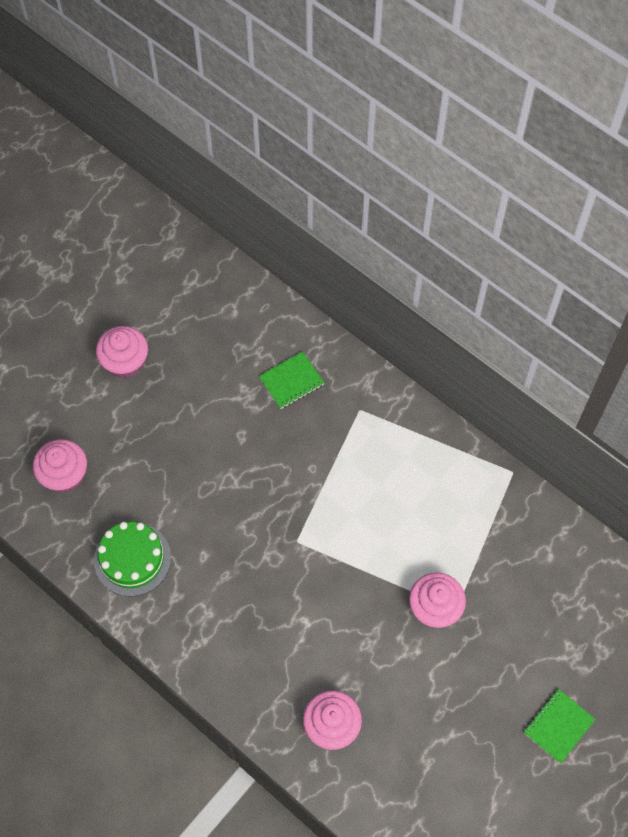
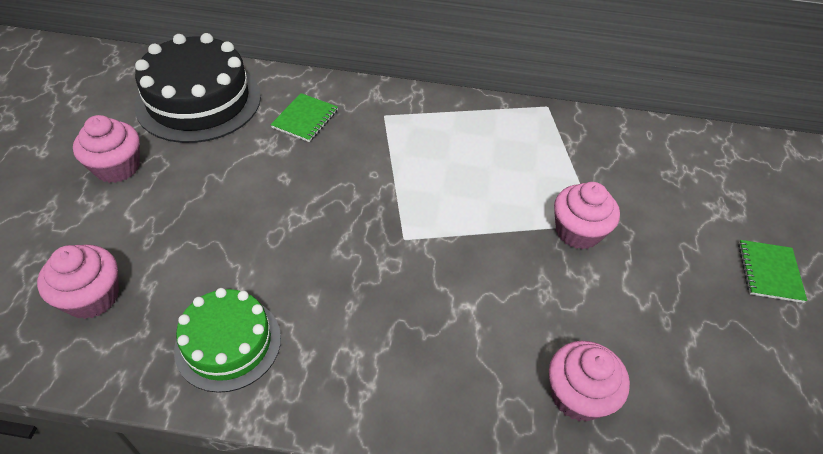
camera: 35 degrees left, 15 degrees down
(217, 317) = (199, 101): none -> black cake

